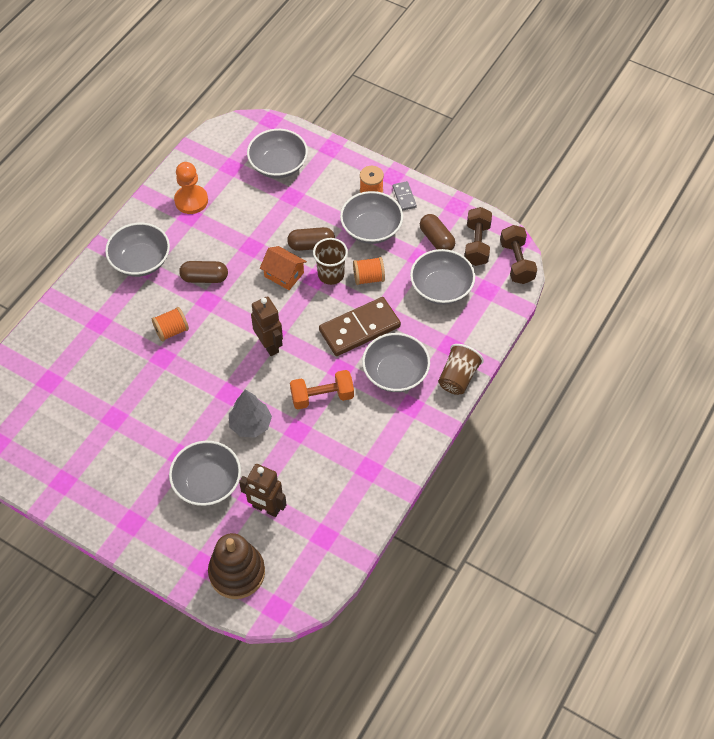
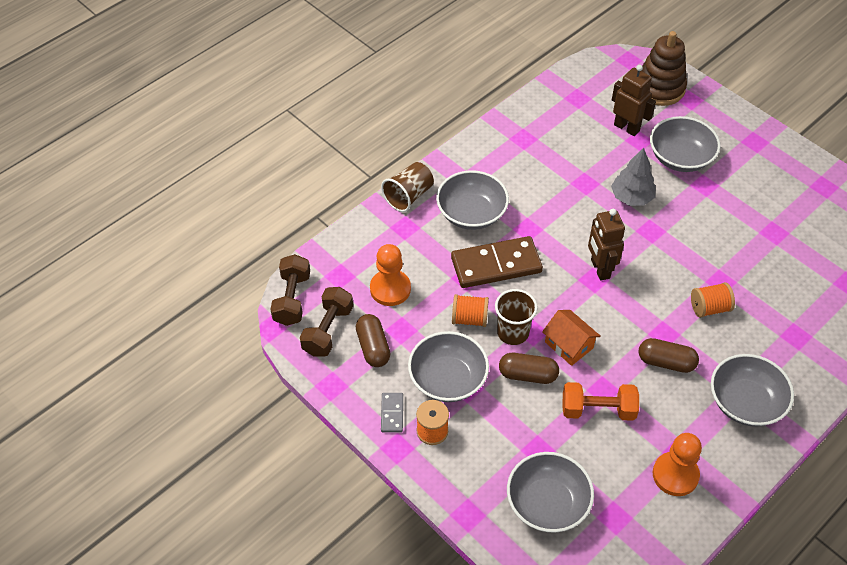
camera: 165 degrees left, 5 degrees down
(322, 396) = (553, 207): orange dumbbell -> orange dumbbell (598, 410)
(441, 288) = (390, 289): grey bowl -> orange pawn

